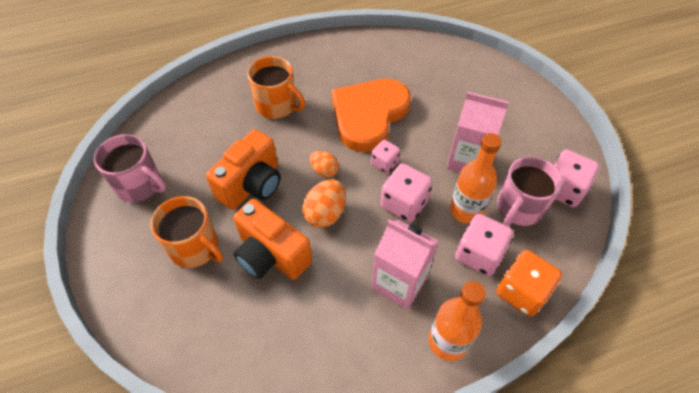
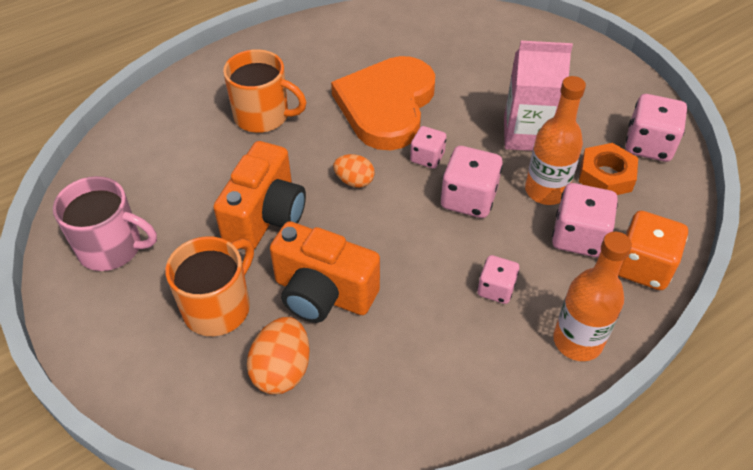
camera: 15 degrees left, 5 degrees down
(195, 248) = (218, 307): orange mug -> orange mug turned 75 degrees counterclockwise
(325, 213) = (374, 230): orange egg -> orange egg (282, 370)
(399, 282) = (496, 289): pink carton -> pink dice
(518, 208) = (606, 176): pink mug -> orange nut

